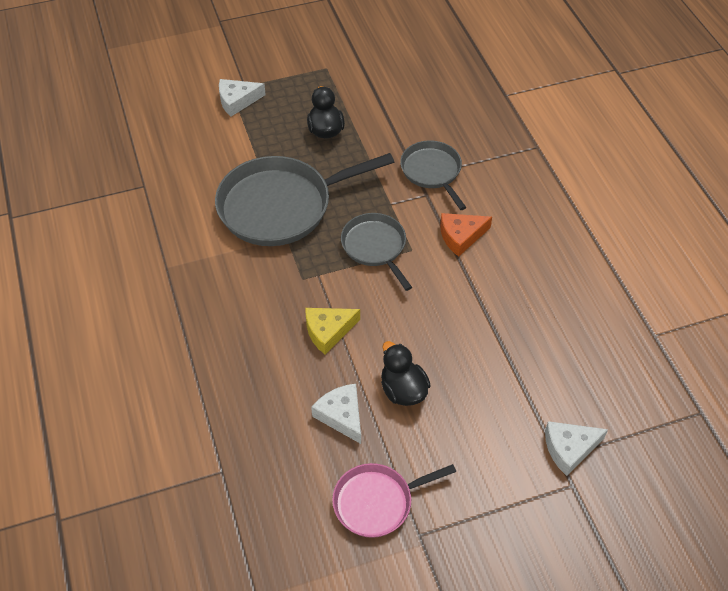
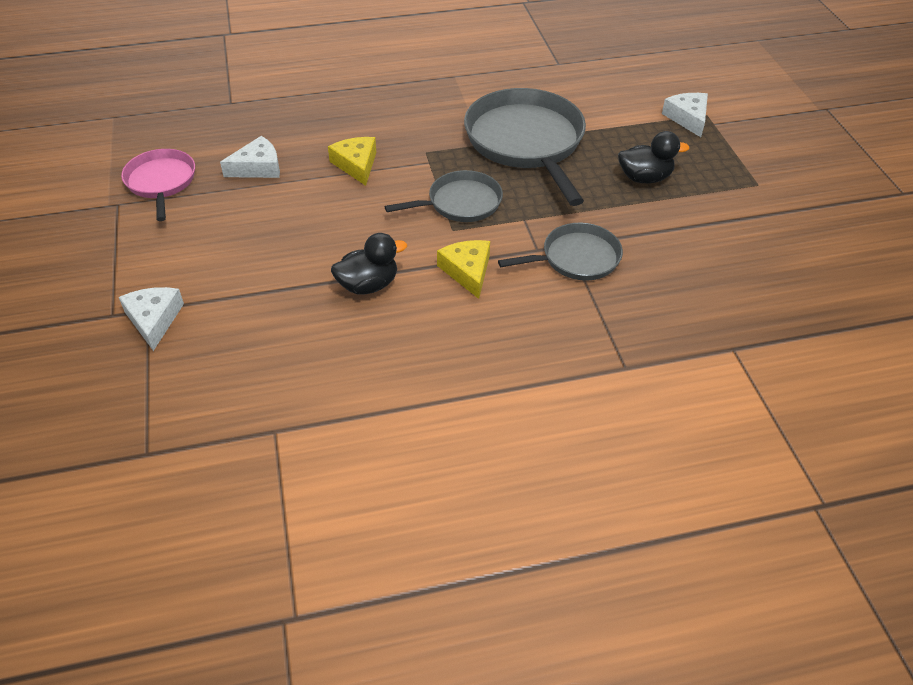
camera: 95 degrees right, 5 degrees down
(403, 390) = (271, 207): black duck -> black duck (368, 285)
(461, 236) = (467, 271): orange cheese -> yellow cheese

